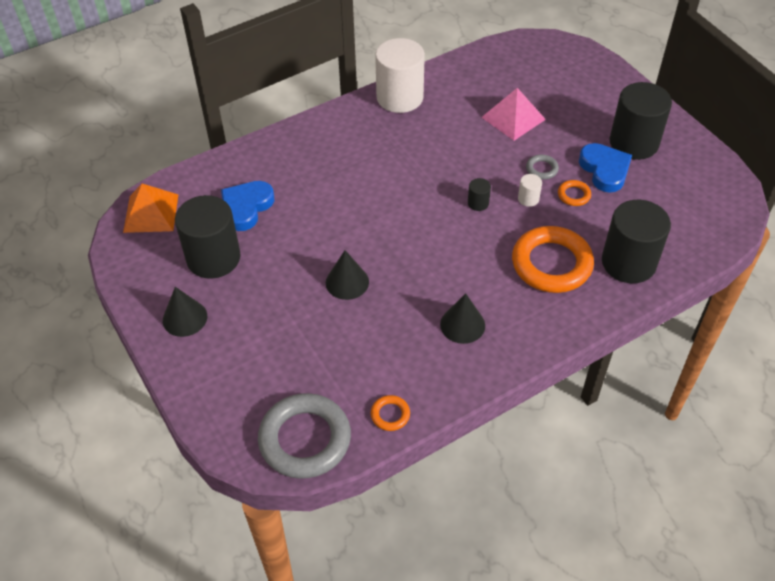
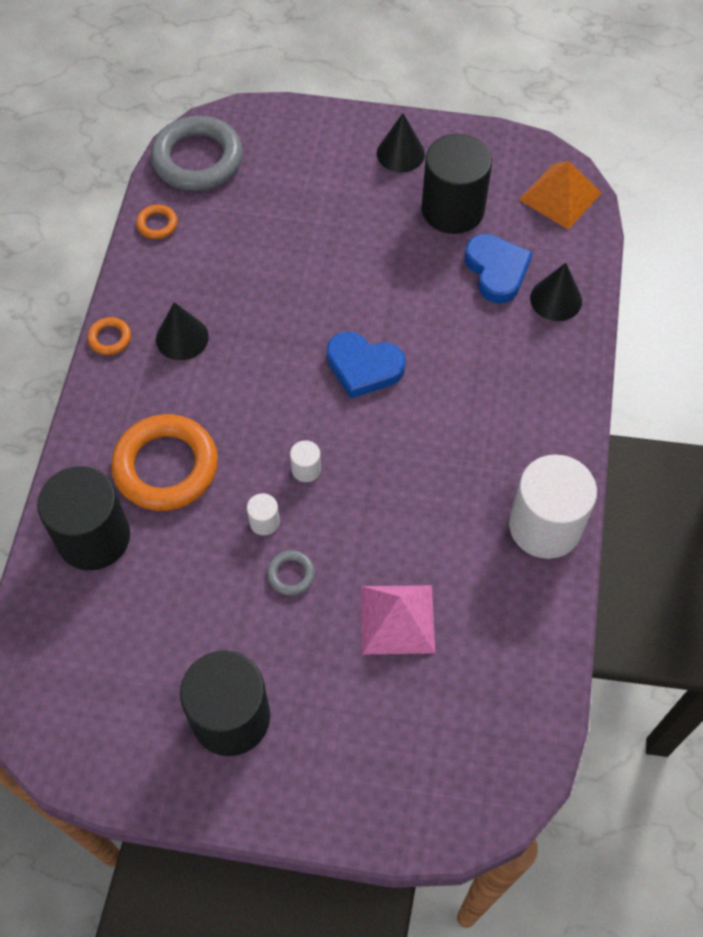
camera: 130 degrees right, 10 degrees up
(347, 282) = (321, 287): black cone -> black cone (556, 299)
(478, 203) = (306, 469): black cylinder -> white cylinder
(574, 195) = (224, 571): orange ring -> orange ring (110, 338)
(605, 170) = (225, 640): blue heart -> blue heart (363, 367)

